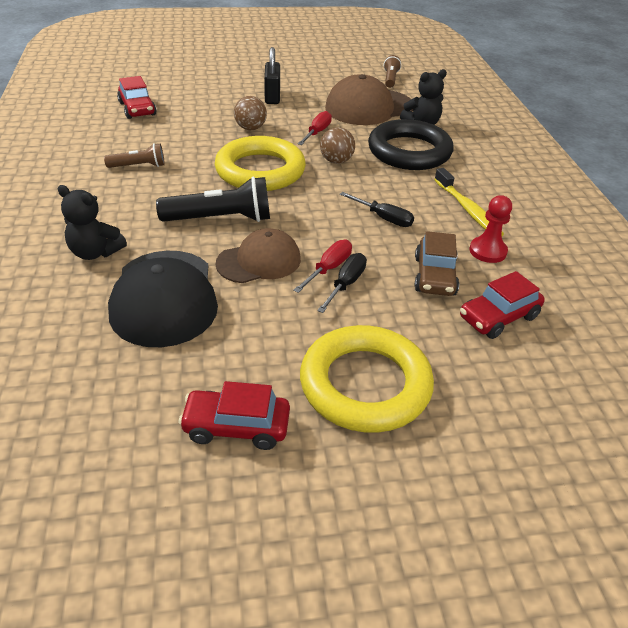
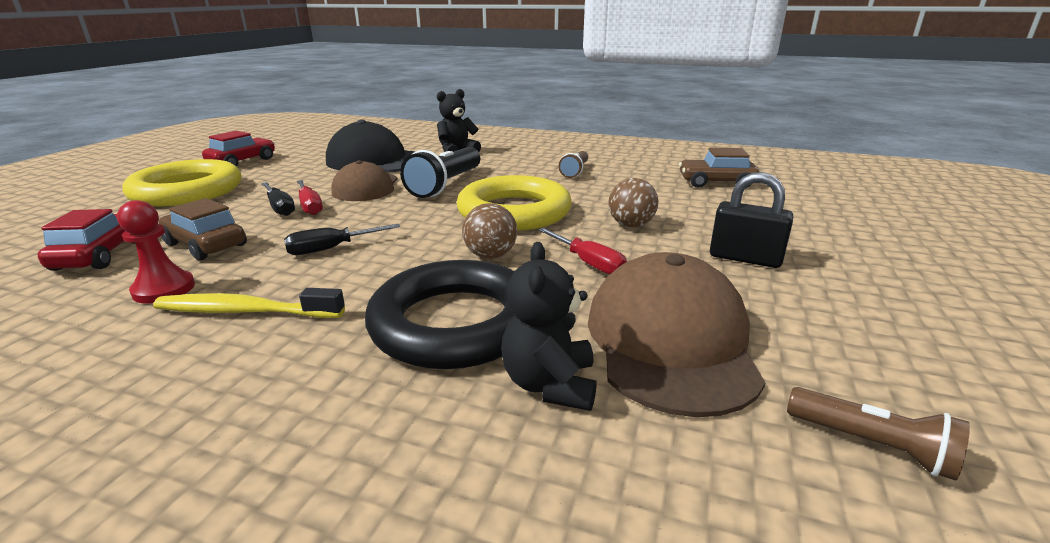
camera: 120 degrees right, 15 degrees down
(137, 109) = (716, 183): red car -> brown car

